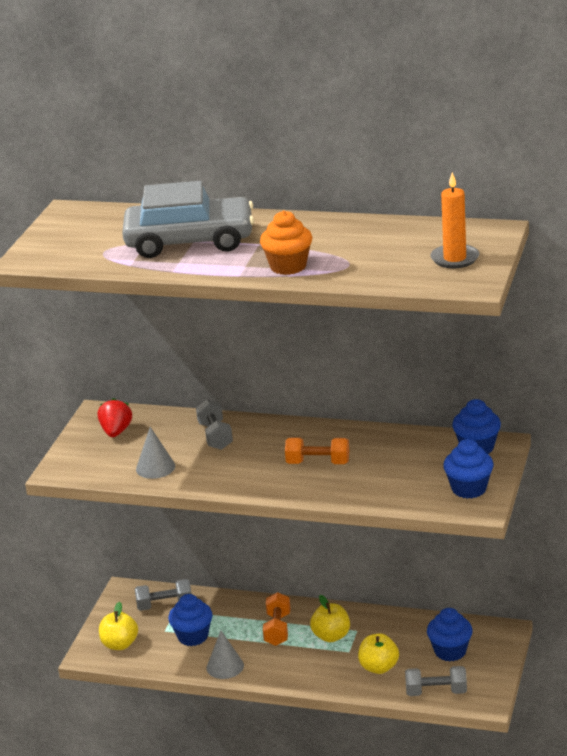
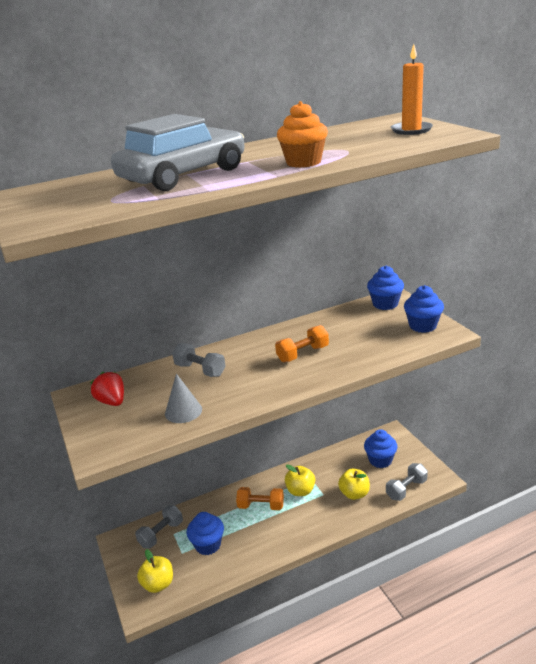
camera: 40 degrees left, 0 degrees up
(225, 666) = (256, 553): grey cone -> none
(277, 629) = (261, 506): orange dumbbell -> orange dumbbell turned 45 degrees counterclockwise

